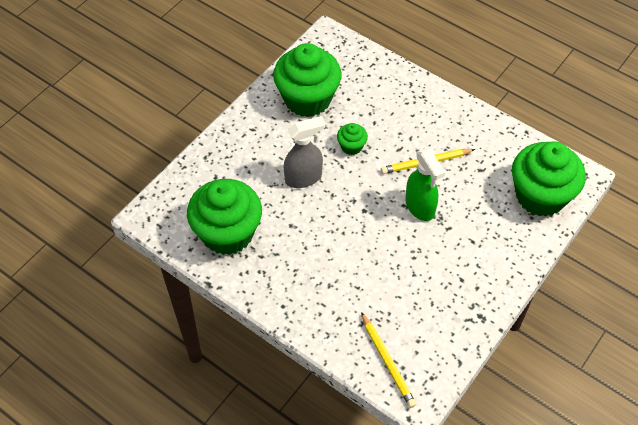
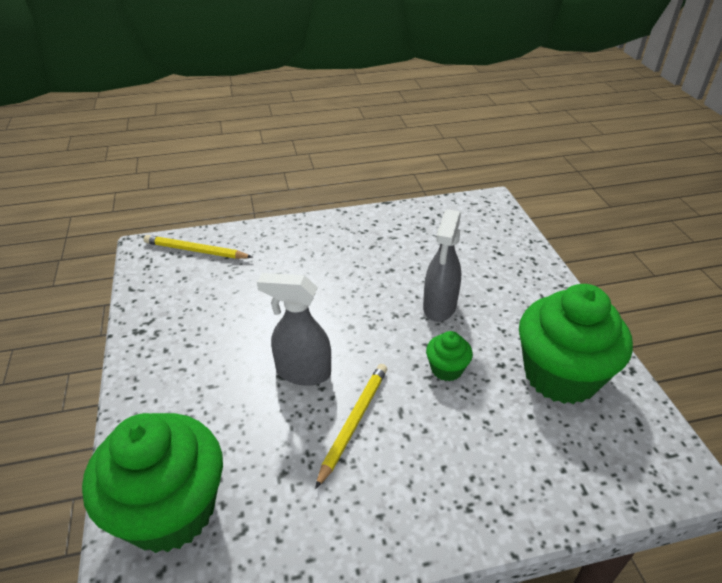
camera: 130 degrees right, 15 degrees down
(227, 233) = (425, 231): green cupcake -> none
(420, 207) = (302, 372): green spray bottle -> grey spray bottle

